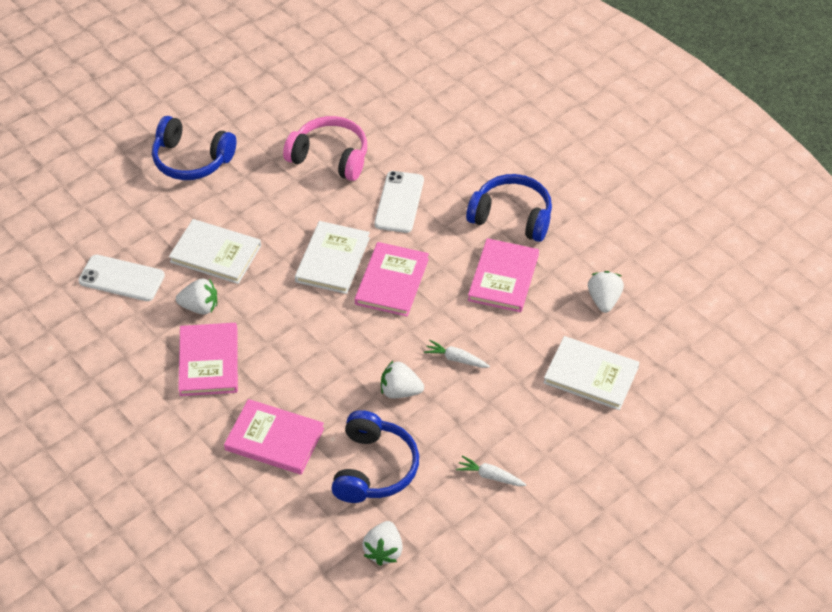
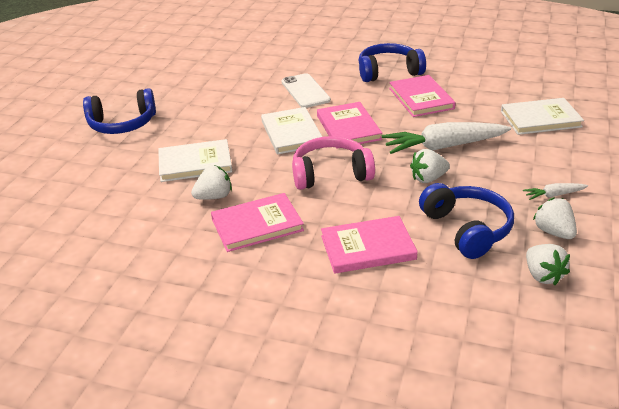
camera: 30 degrees left, 15 degrees down
(121, 278) = (126, 207): white phone -> none
(208, 361) = (257, 225): pink book -> pink book turned 75 degrees counterclockwise
(330, 157) = (230, 88): pink headphones -> pink headphones (331, 174)
(456, 359) = (444, 146): white carrot -> white carrot, size x2.19
(604, 300) = (497, 85): white strawberry -> white strawberry (553, 232)

